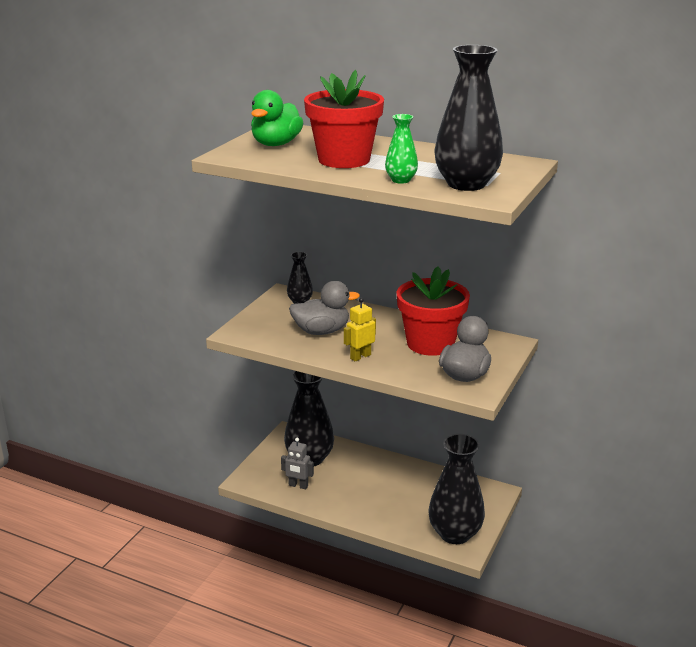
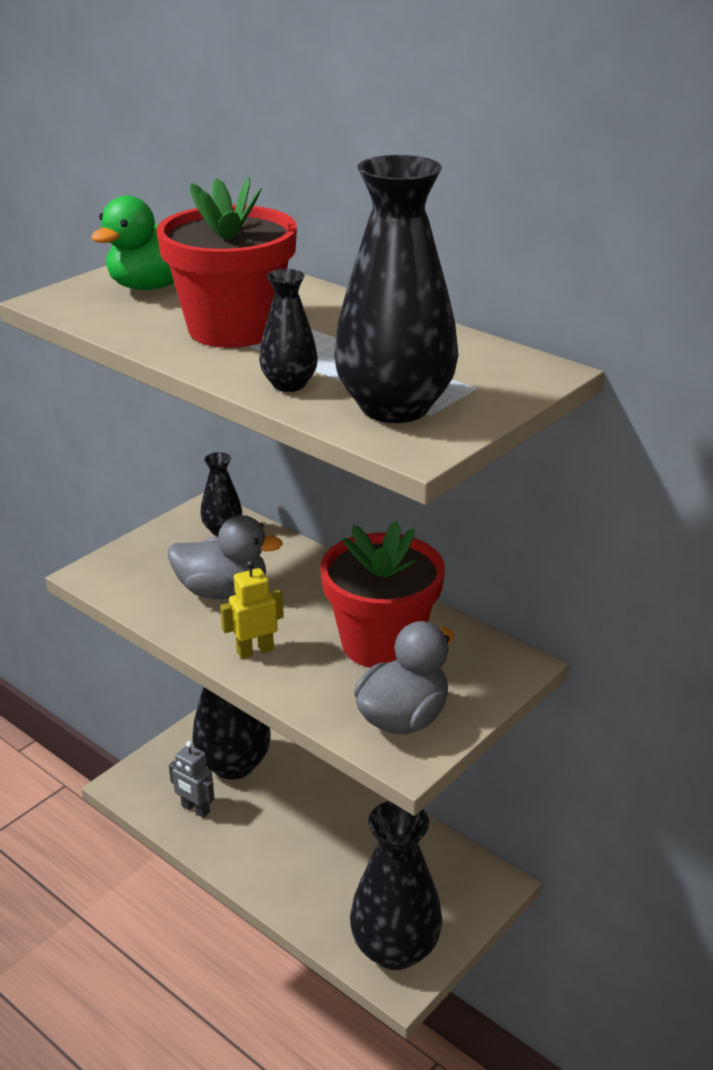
camera: 15 degrees right, 5 degrees up
(401, 180) = (289, 384): green vase -> black vase

